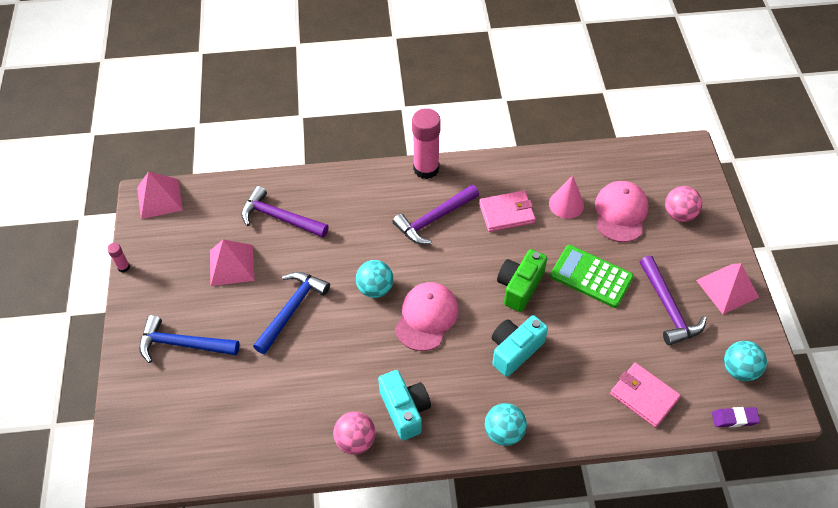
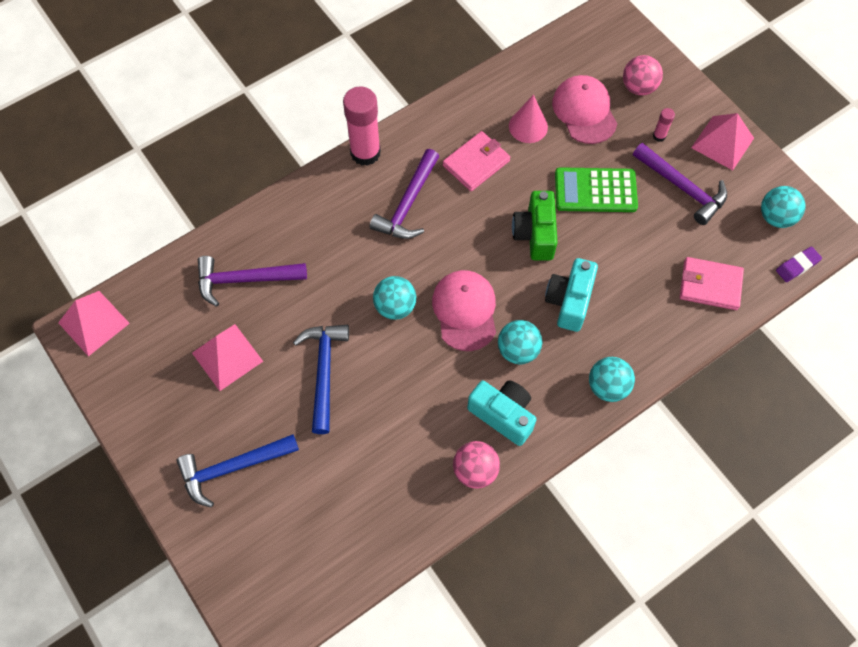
camera: 30 degrees left, 10 degrees up
(123, 267) = (107, 419): pink glue stick -> pink glue stick (659, 136)
(448, 367) = (518, 350): none -> turquoise ball

